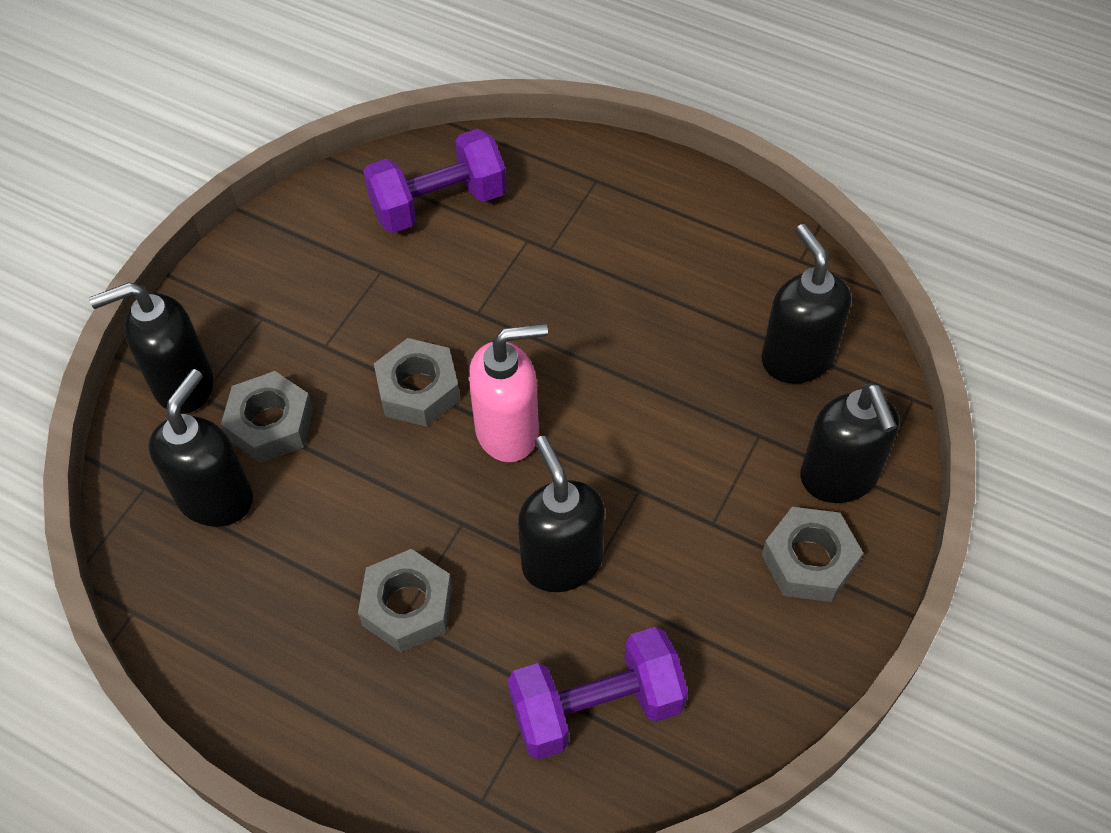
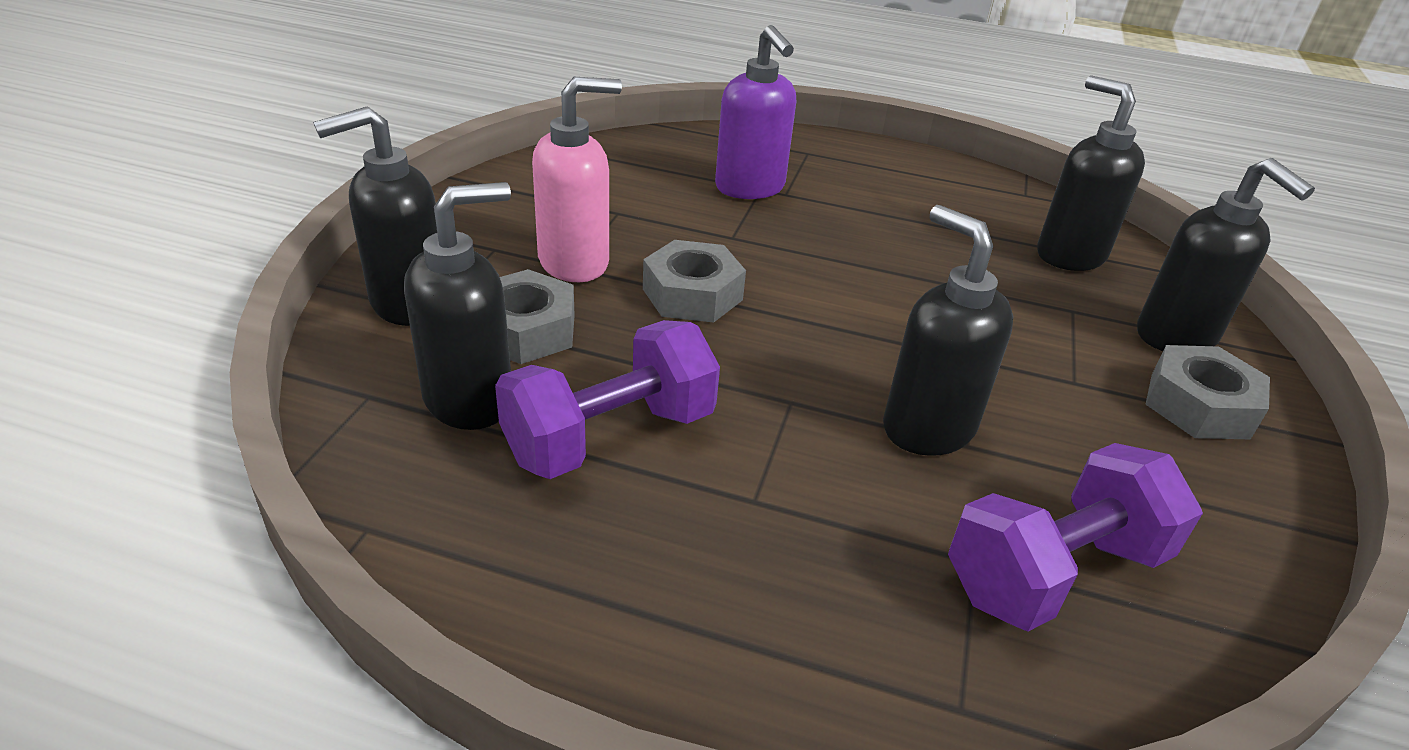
camera: 15 degrees left, 20 degrees down
(216, 498) = (470, 399): black soap dispenser -> black soap dispenser turned 45 degrees clockwise
(407, 606) = (757, 487): grey nut -> none
(438, 203) = (661, 168): purple dumbbell -> purple dumbbell (610, 436)
(508, 431) = (808, 321): pink soap dispenser -> pink soap dispenser (575, 262)
(517, 239) = (750, 188): none -> purple soap dispenser

